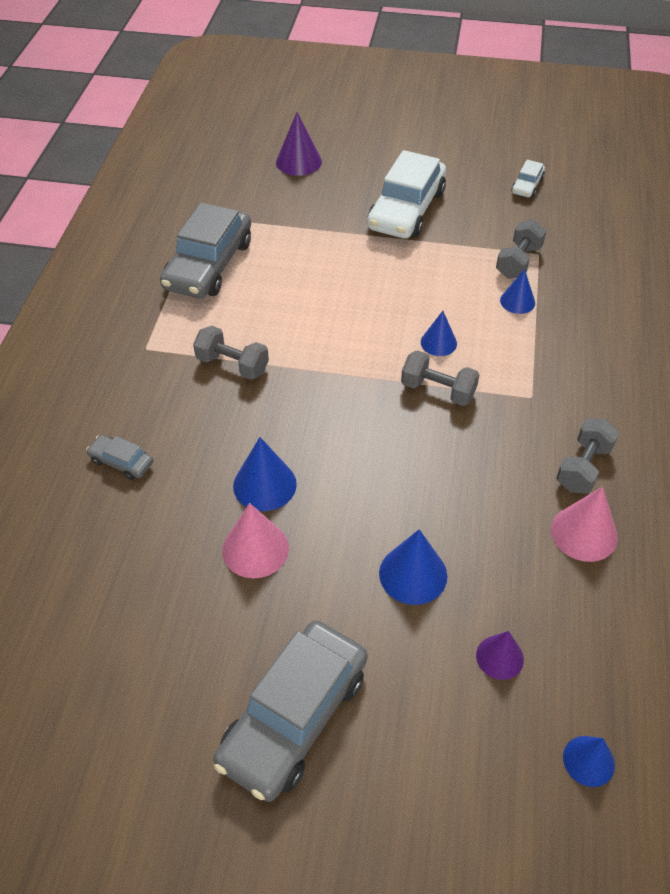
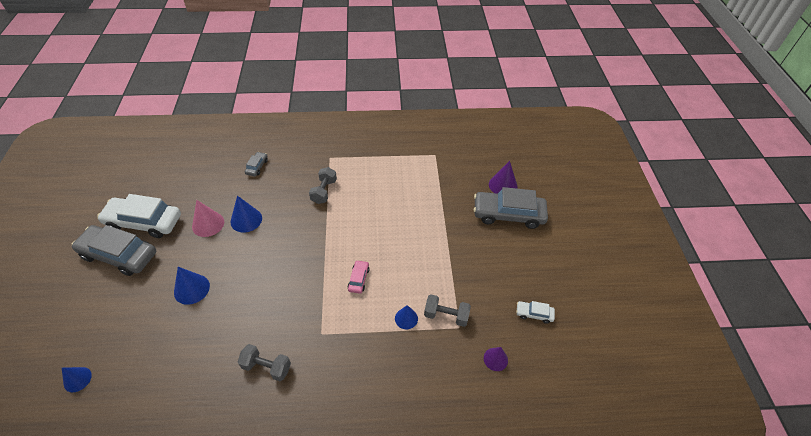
camera: 75 degrees right, 0 degrees up
(208, 265) = (396, 166): grey car -> grey car (508, 214)
(406, 210) = (477, 246): white car -> white car (144, 222)
(438, 342) = (358, 279): blue cone -> pink car
(438, 390) = (319, 284): grey dumbbell -> none
(499, 657) = (140, 333): purple cone -> purple cone (495, 359)
(584, 533) = (217, 370): pink cone -> none

